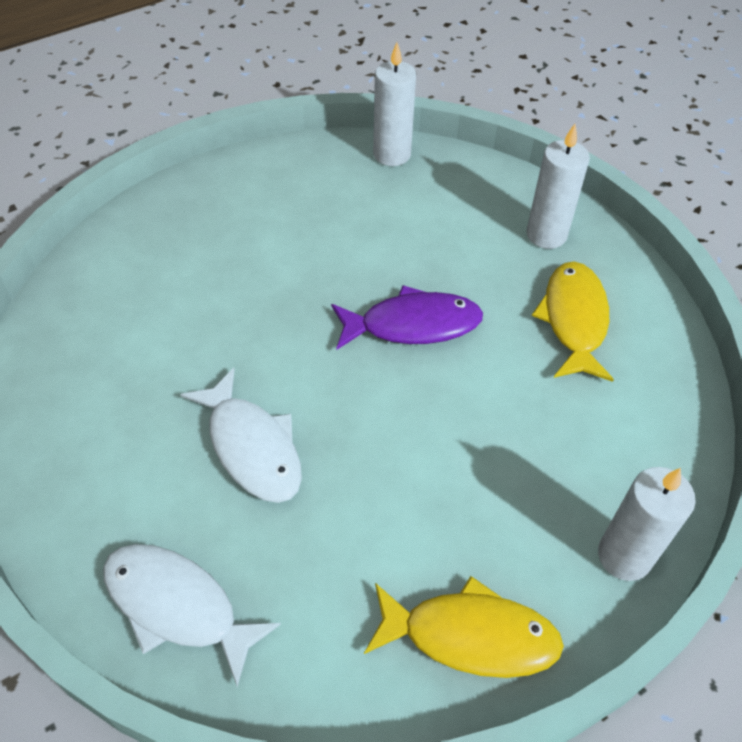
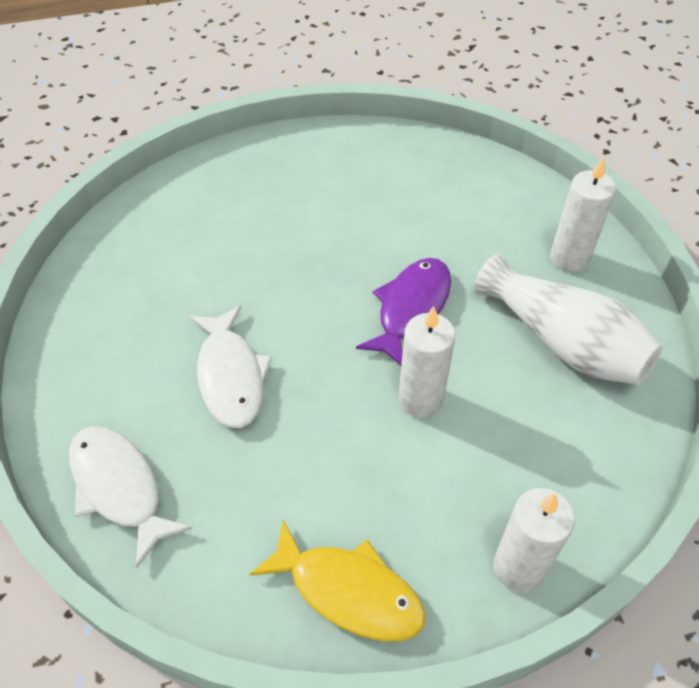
camera: 20 degrees right, 0 degrees up
(392, 154) = (455, 154): white candle -> white candle (420, 399)
(413, 325) = (411, 309): purple fish -> purple fish turned 75 degrees counterclockwise
(574, 320) = (563, 342): yellow fish -> white vase

